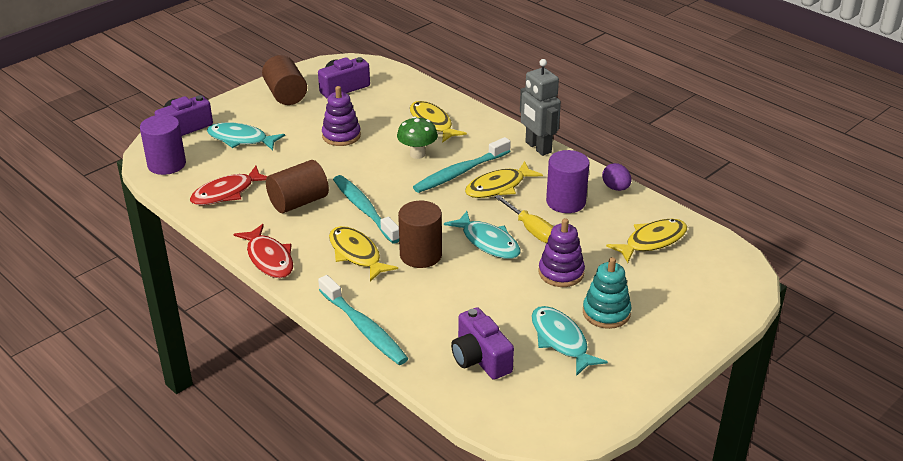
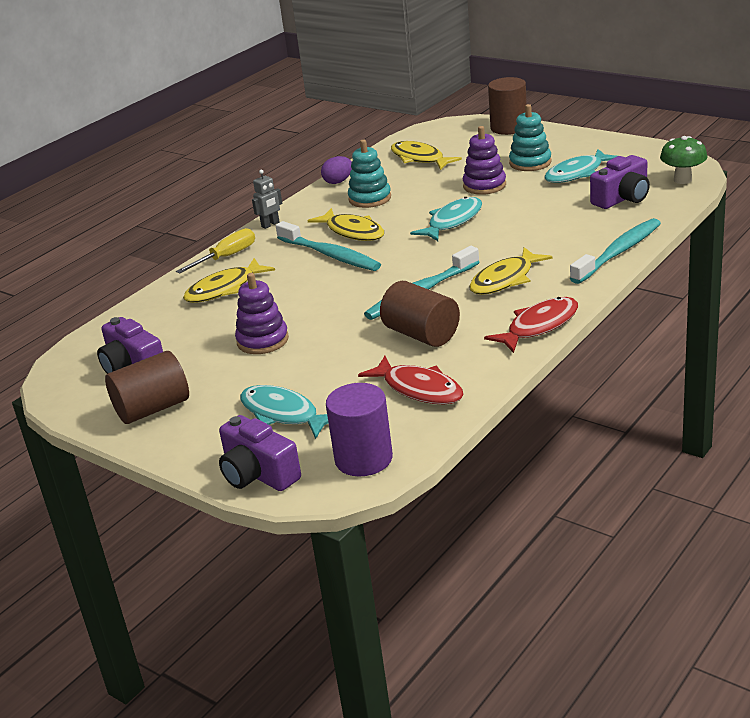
camera: 95 degrees left, 5 degrees down
(241, 139) = (283, 414): turquoise fish -> turquoise fish turned 120 degrees clockwise
(417, 154) = (297, 284): green mushroom -> green mushroom (682, 180)
(420, 255) = (489, 248): brown cylinder -> brown cylinder (509, 128)
(531, 230) = (423, 206): yellow screwdriver -> yellow screwdriver (227, 257)
(537, 147) = (270, 225): grey robot -> grey robot, size x0.54
(566, 202) = (370, 198): purple cylinder -> turquoise stacking toy

